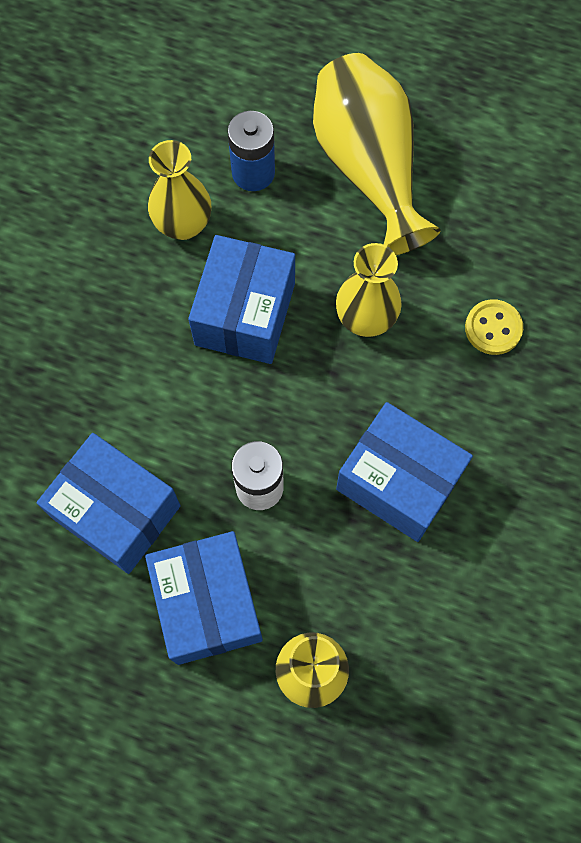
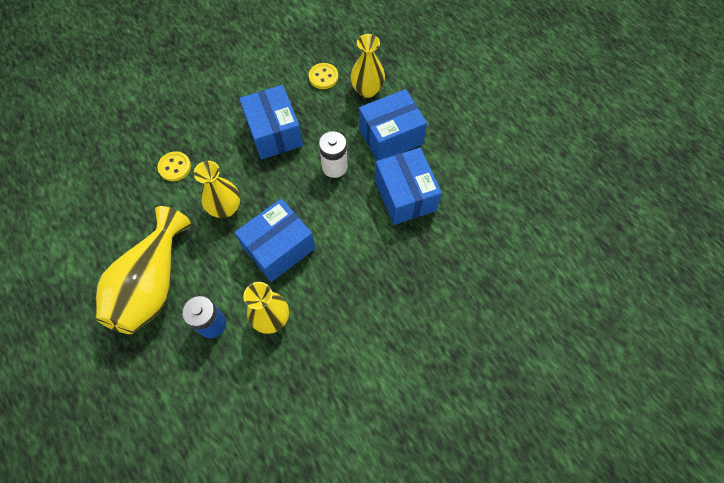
camera: 145 degrees left, 5 degrees down
(208, 604) = (390, 136): blue box -> blue box turned 45 degrees clockwise
(406, 646) = (323, 77): none -> yellow button

